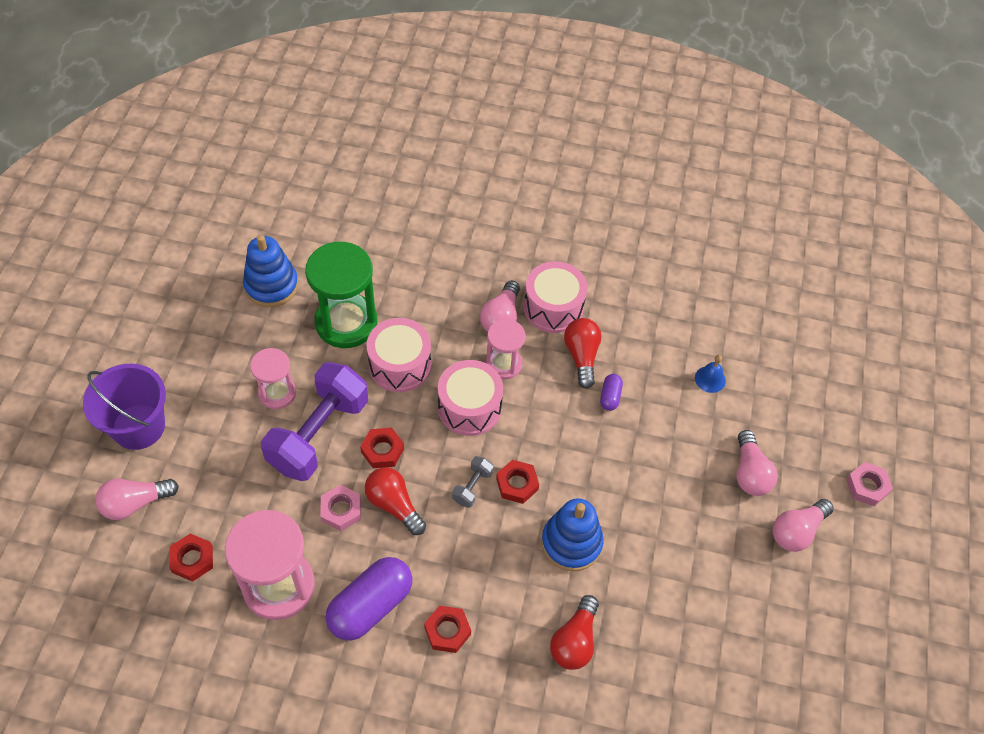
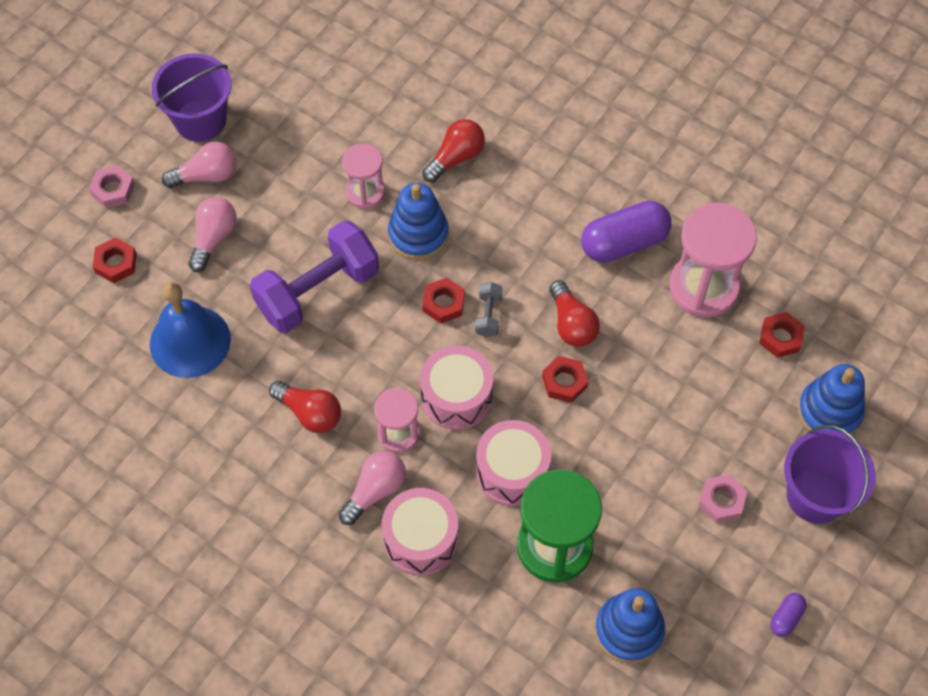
camera: 155 degrees left, 5 degrees up
(135, 503) = (829, 412): pink light bulb -> blue stacking toy
(277, 393) = (657, 484): pink hourglass -> pink hourglass (365, 192)
(319, 434) = (625, 421): purple dumbbell -> purple dumbbell (317, 291)
(341, 510) = (625, 336): pink nut -> pink nut (721, 501)
(447, 631) = (563, 201): red nut -> red nut (116, 263)
(472, 487) = (488, 315): grey dumbbell -> grey dumbbell turned 45 degrees counterclockwise
(553, 308) = (310, 483): pink drum -> pink drum (421, 539)
(582, 356) = (310, 413): red light bulb -> red light bulb turned 75 degrees counterclockwise
(610, 396) = (304, 358): purple capsule -> purple capsule (786, 618)
(710, 379) = (190, 341): blue bell -> blue bell, size x2.31
(842, 588) = (200, 120): none -> purple bucket

